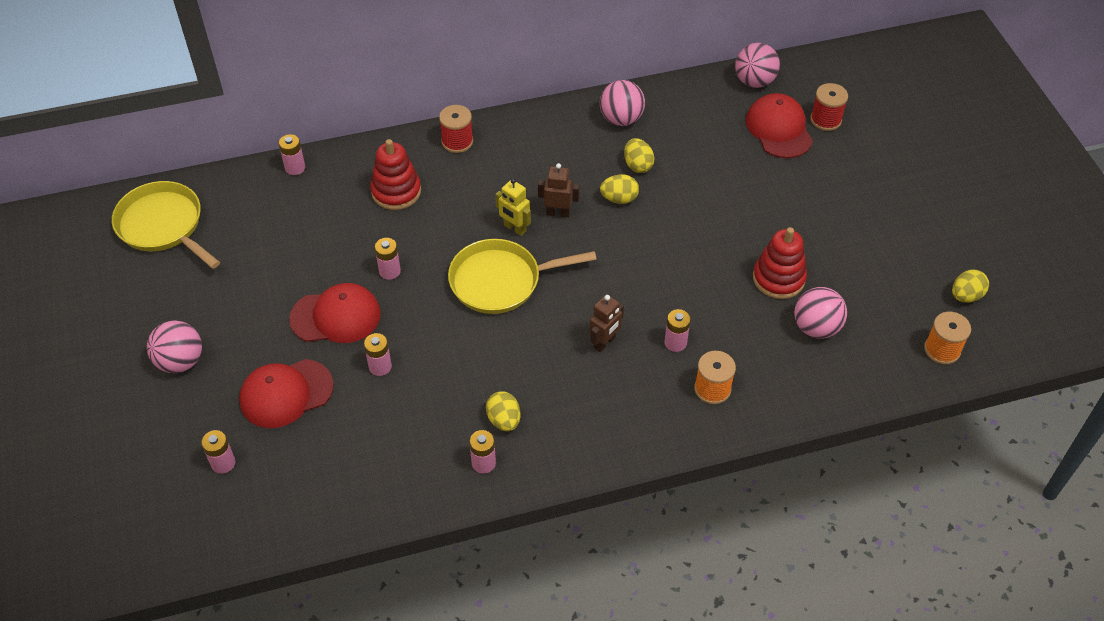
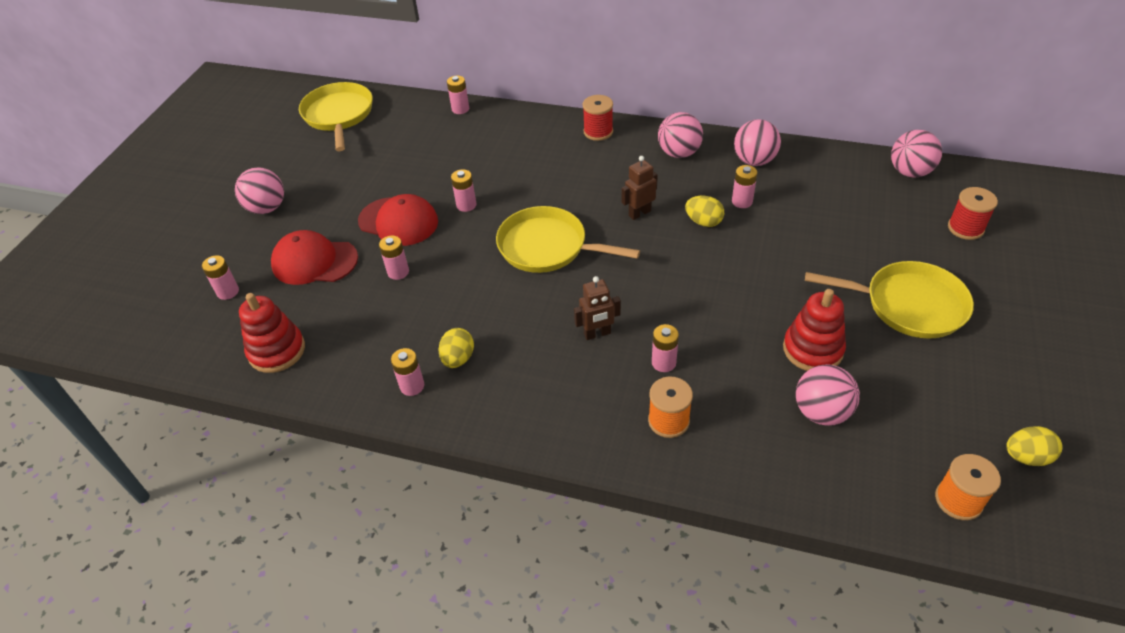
camera: 35 degrees right, 5 degrees down
(396, 191) = (520, 150): red stacking toy -> red stacking toy (277, 351)
(514, 228) = (592, 211): yellow robot -> none
(549, 136) = (679, 153): none -> pink ball
(558, 213) = (639, 213): brown robot -> brown robot turned 75 degrees counterclockwise
(638, 165) = (742, 201): yellow egg -> pink battery
(779, 129) = (907, 219): red cap -> none
(824, 208) = (908, 305): none -> yellow pan

